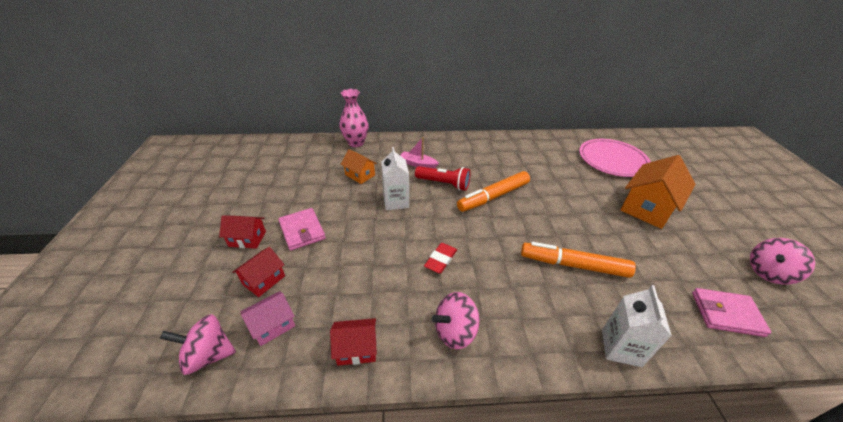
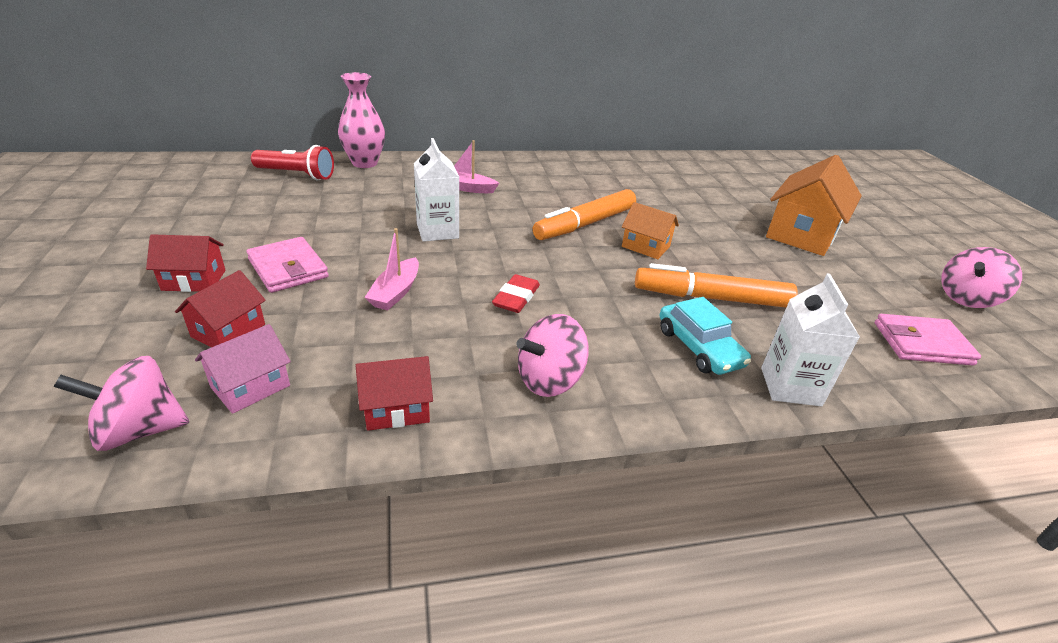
camera: 10 degrees left, 5 degrees down
(360, 175) = (376, 200): orange house -> orange house (645, 246)
(365, 252) = (396, 292): none -> pink boat
(444, 184) = (509, 210): red flashlight -> red flashlight (297, 175)
(559, 309) = (699, 347): none -> turquoise car
(612, 160) = (747, 183): pink plate -> none

